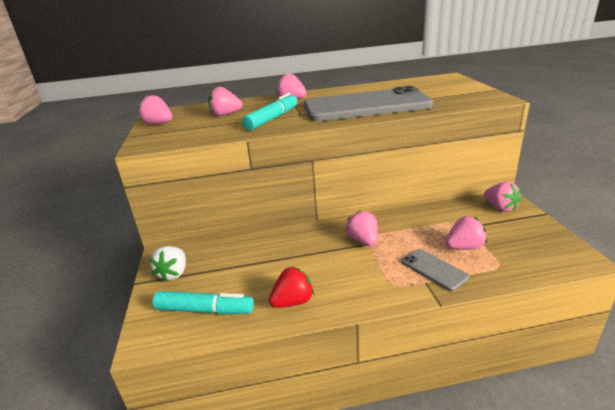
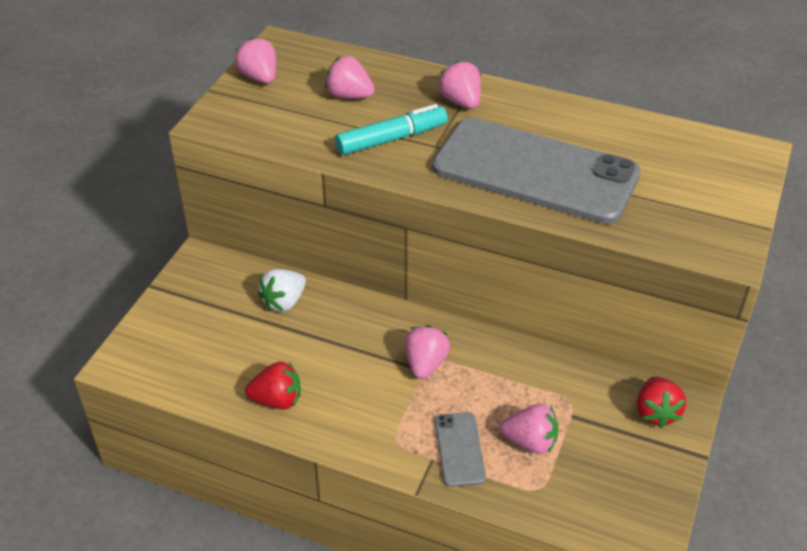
camera: 30 degrees right, 15 degrees up
(173, 273) = (193, 294): white strawberry -> white strawberry (284, 302)
(204, 310) = (190, 360): turquoise marker -> none
(500, 208) = (656, 413): pink strawberry -> red strawberry

